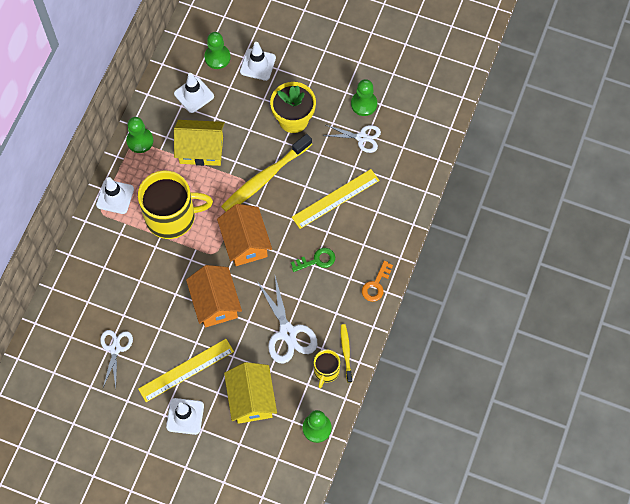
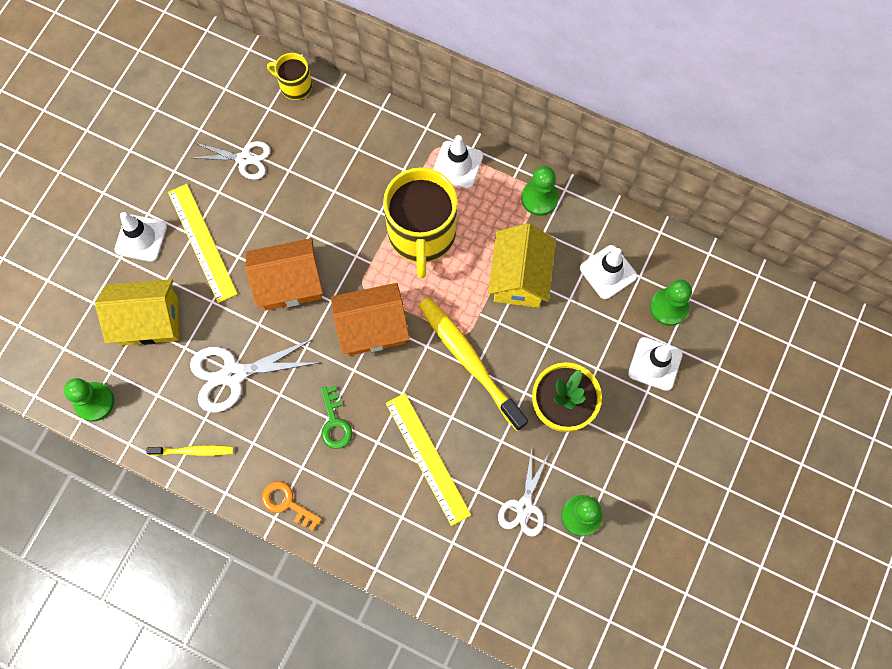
camera: 95 degrees right, 5 degrees up
(326, 371) = (171, 421): yellow mug -> yellow mug (295, 86)

